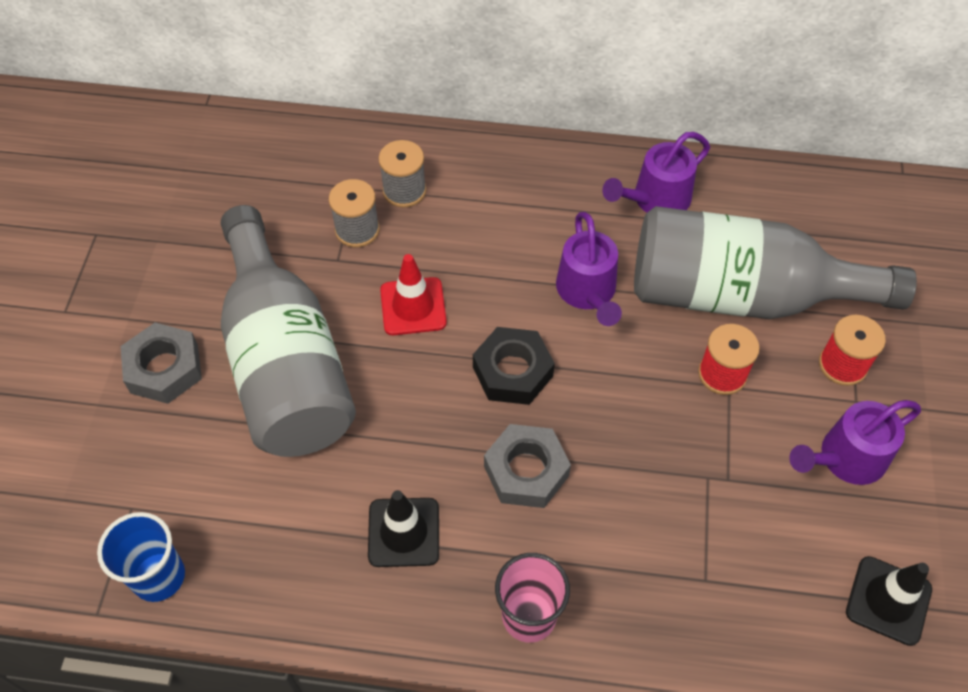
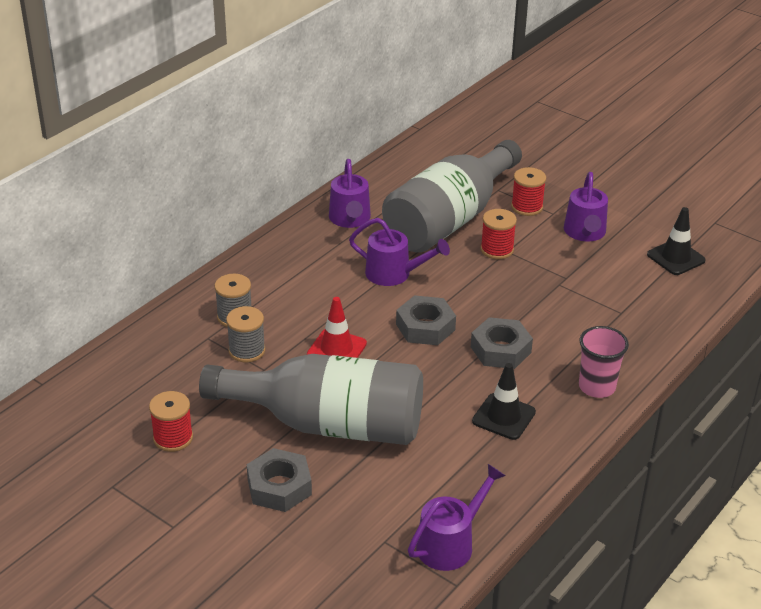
camera: 60 degrees left, 20 degrees down
(158, 576) = (451, 543): blue cup -> purple watering can
(187, 243) = (173, 438): none -> red spool
(512, 371) = (425, 327): black nut -> grey nut

